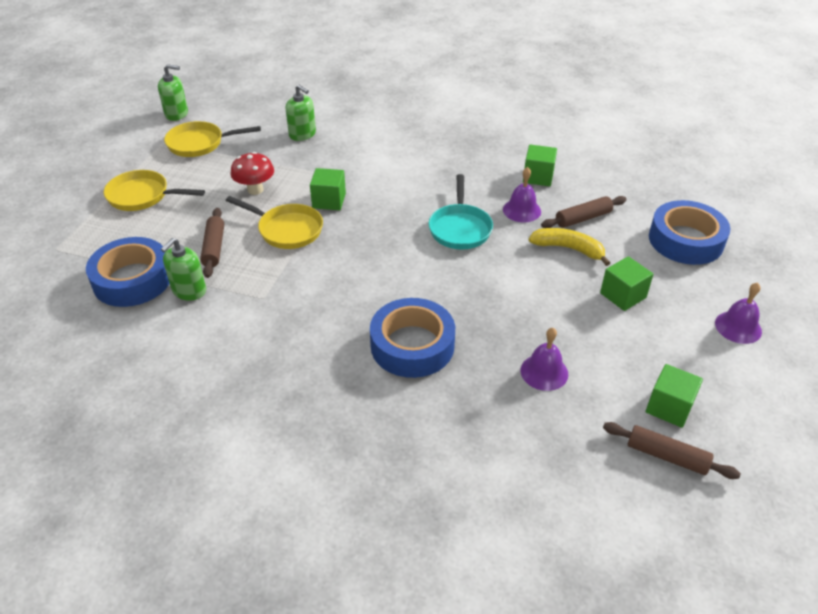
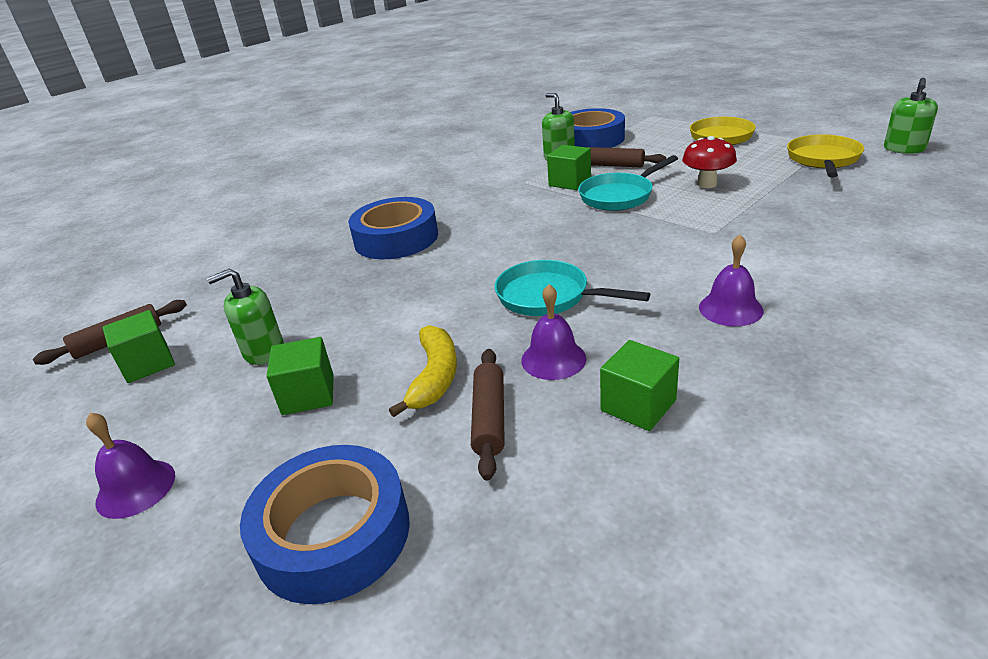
camera: 120 degrees right, 10 degrees down
(287, 230) = (619, 196): yellow pan -> turquoise pan
(302, 134) = (840, 216): green soap dispenser -> green soap dispenser (263, 351)
(329, 201) = (662, 220): green cube -> green cube (570, 182)
(544, 372) = (284, 299): purple bell -> purple bell (730, 308)
(568, 249) = (434, 377): yellow banana -> yellow banana turned 45 degrees counterclockwise

